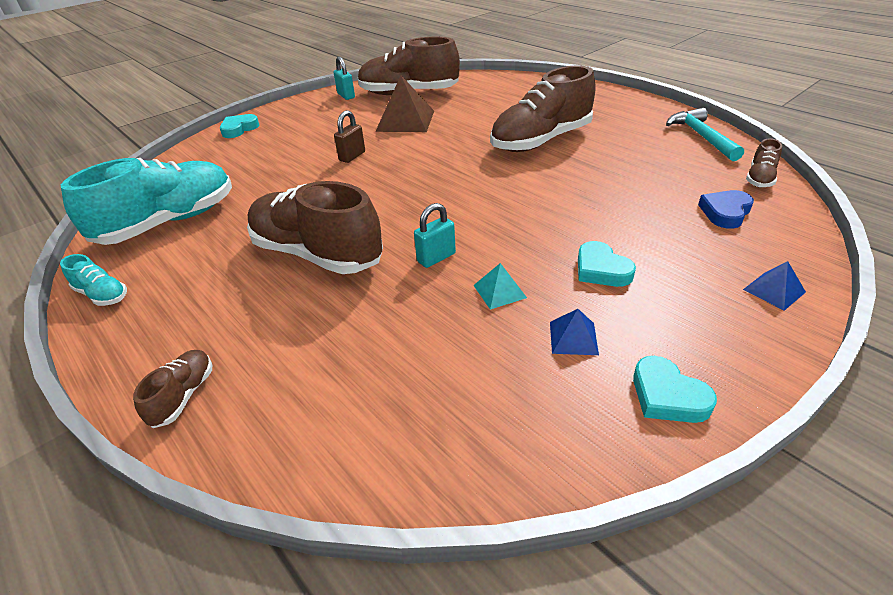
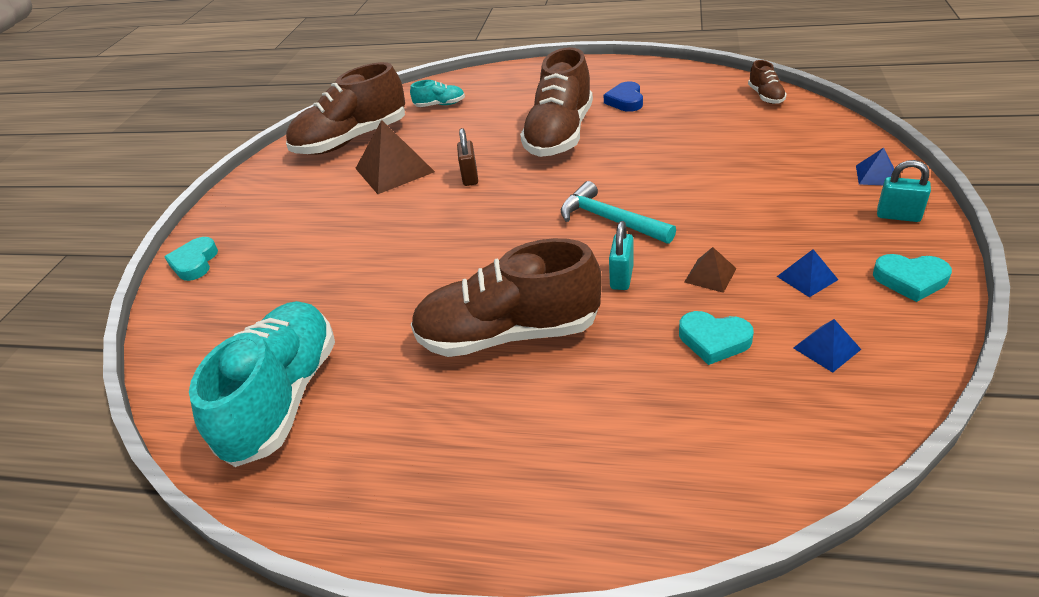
camera: 35 degrees left, 0 degrees up
(102, 295) = (332, 507): turquoise shoe -> turquoise shoe (440, 105)
(183, 396) = (584, 520): brown shoe -> none
(346, 96) = (278, 171): turquoise padlock -> turquoise padlock (898, 216)
(352, 156) = (393, 229): brown padlock -> brown padlock (470, 177)
(499, 291) = (710, 275): turquoise pyramid -> brown pyramid
(504, 401) = (826, 348): none -> blue pyramid
(601, 269) = (756, 218): turquoise heart -> turquoise heart (714, 340)
(701, 137) = (683, 79): turquoise hammer -> turquoise hammer (610, 220)
(725, 212) = (777, 133): blue heart -> blue heart (625, 101)

